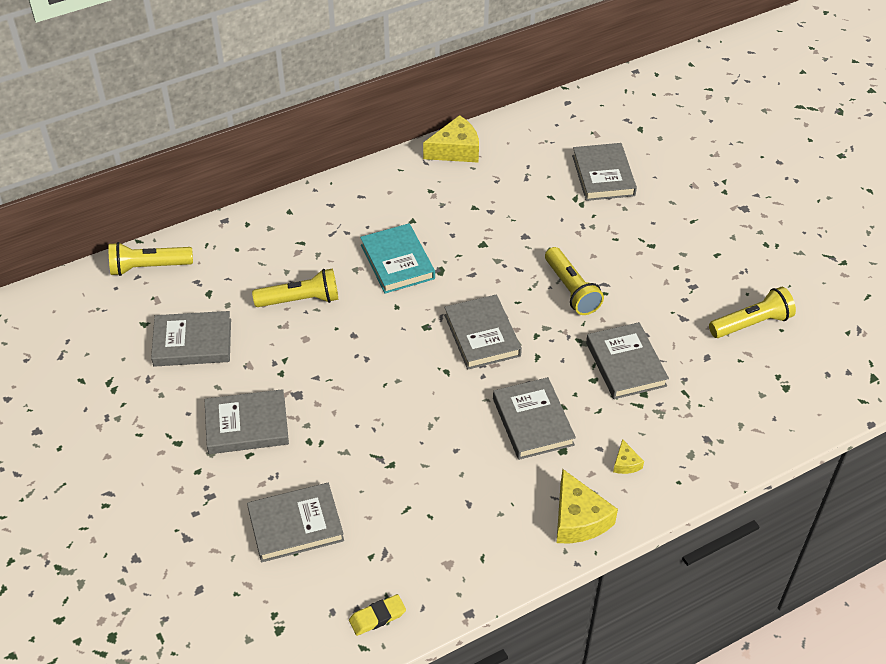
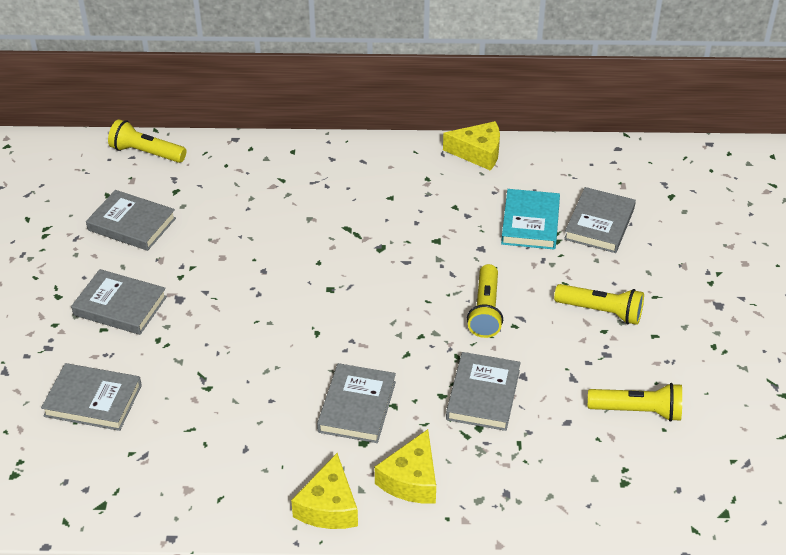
camera: 30 degrees right, 5 degrees down
(300, 300) = (243, 225): yellow flashlight -> yellow flashlight (601, 311)
(377, 617) = (96, 503): yellow eraser -> none
(397, 262) = (349, 226): turquoise book -> turquoise book (530, 223)
(482, 335) = (372, 316): grey book -> none
(625, 463) = (411, 479): yellow cheese -> yellow cheese, size x2.04

